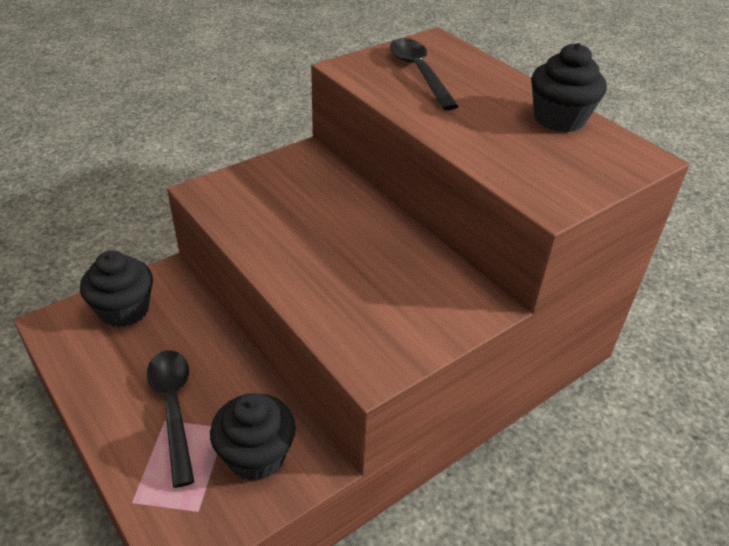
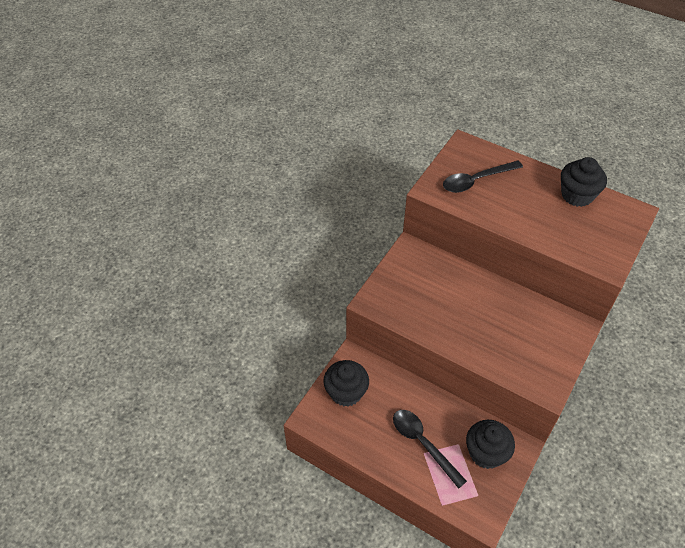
camera: 20 degrees left, 10 degrees up
(419, 73) = (476, 181): black spoon -> black spoon turned 75 degrees counterclockwise

